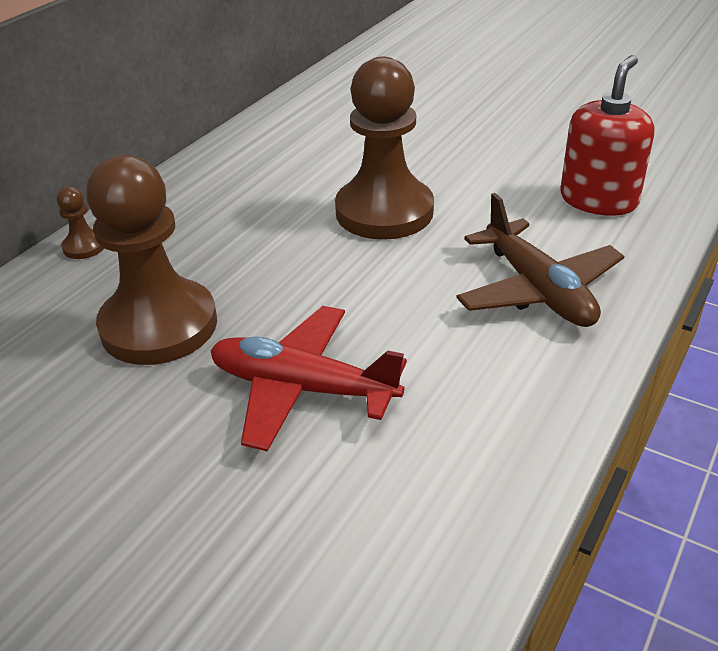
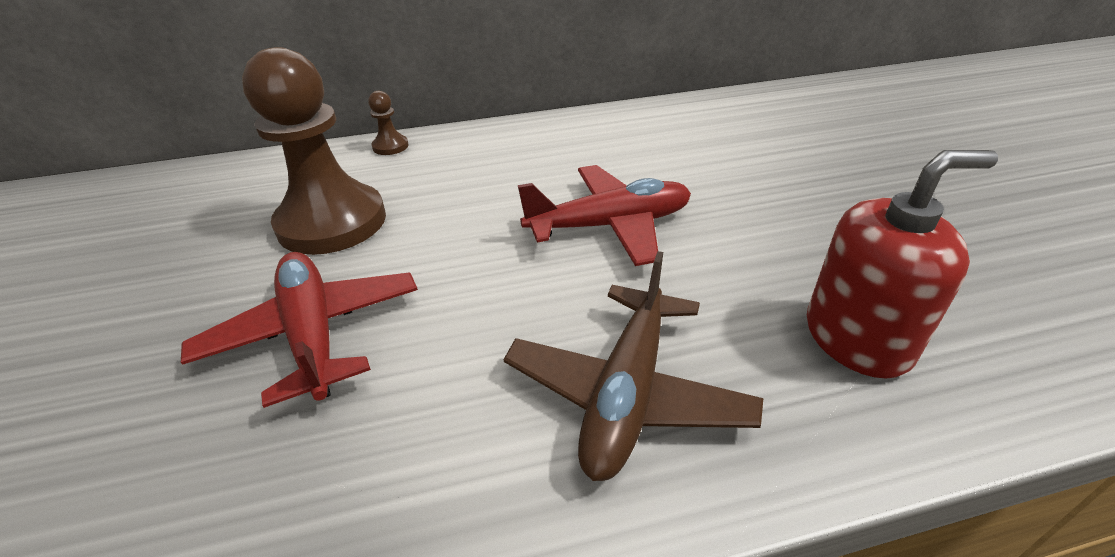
camera: 45 degrees right, 0 degrees up
(384, 212) = (610, 226): brown pawn -> red plane

